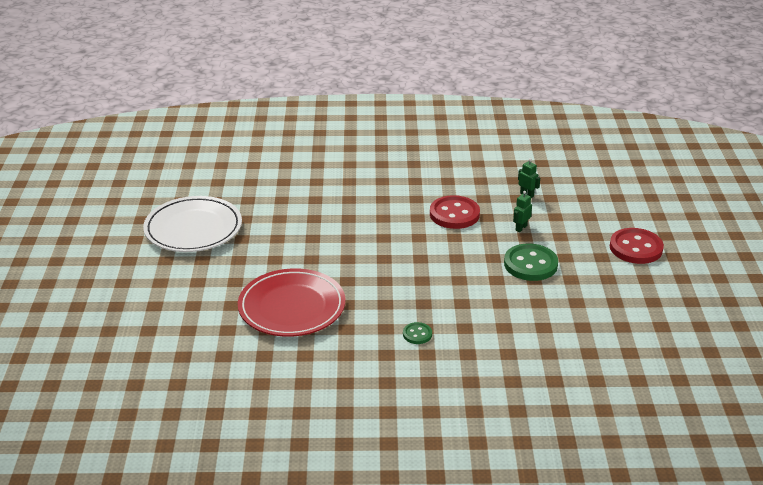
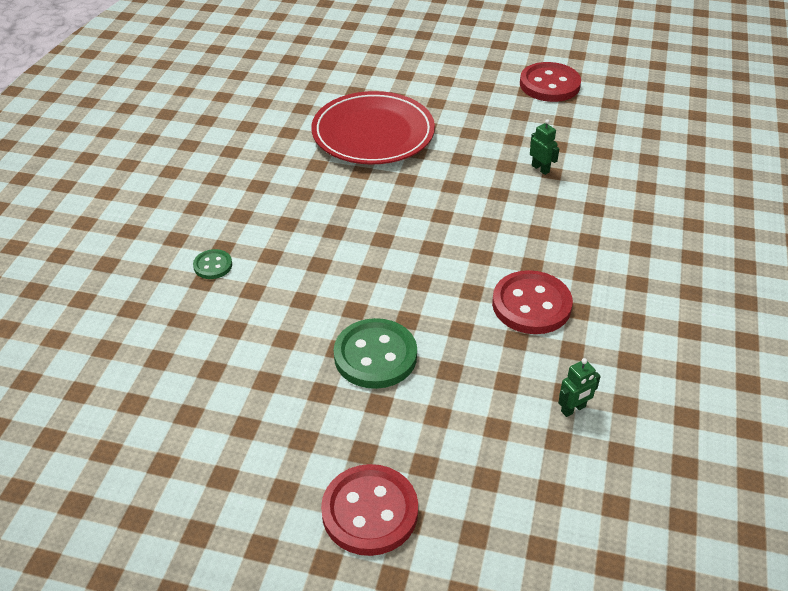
camera: 105 degrees right, 10 degrees up
(193, 228) = (549, 84): white plate -> red button
(417, 334) = (278, 214): green button -> green button (213, 265)
(521, 228) = (474, 372): green robot -> green robot (540, 169)

